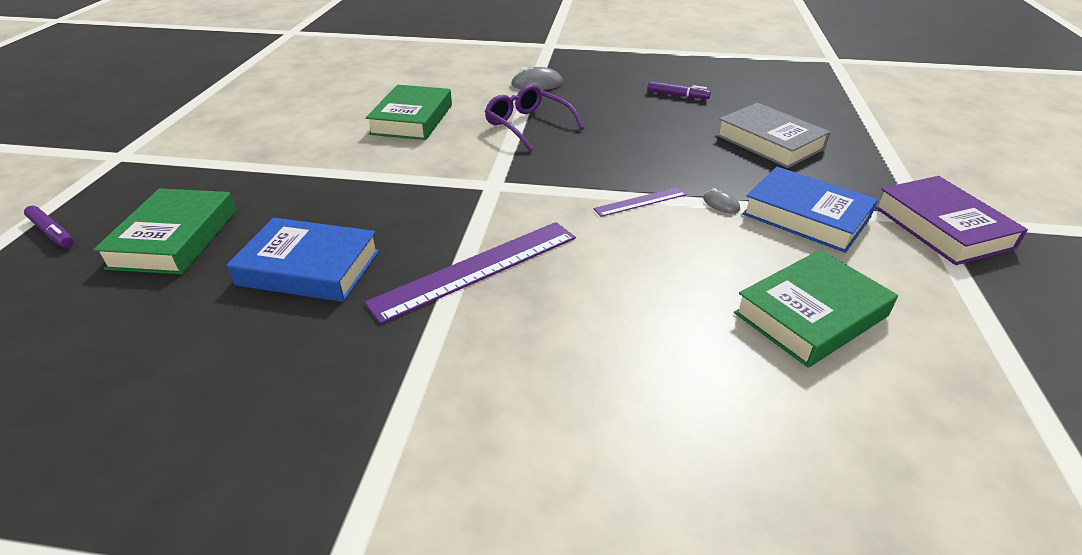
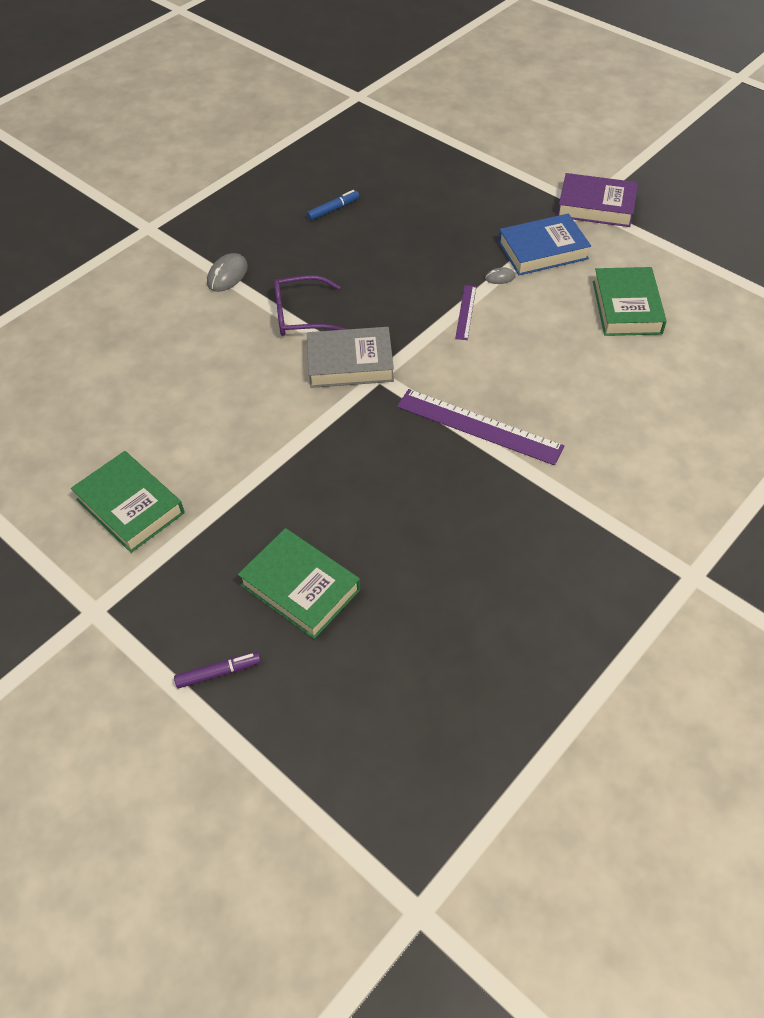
camera: 55 degrees left, 15 degrees up
(309, 267) = (409, 513): blue book -> none
(412, 119) = (219, 380): green book -> green book (130, 506)
(477, 269) = (479, 426): purple ruler -> purple ruler turned 60 degrees counterclockwise
(677, 95) = (333, 209): purple marker -> blue marker
(769, 142) = (446, 209): grey book -> grey book (350, 363)

